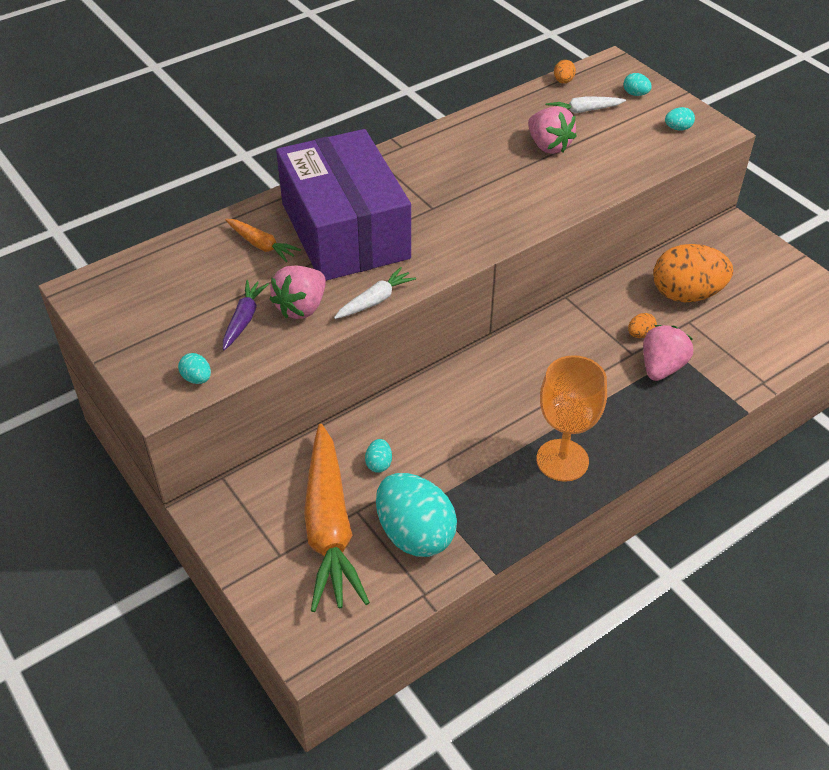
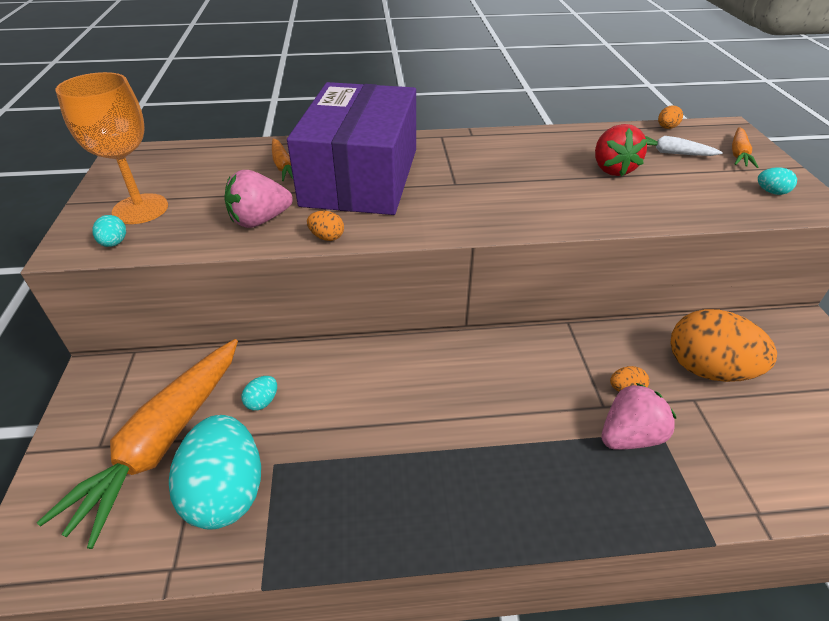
camera: 30 degrees right, 5 degrees down
(243, 319) = (205, 213): purple carrot -> none
(375, 300) = (327, 237): white carrot -> orange egg
(548, 146) = (612, 169): pink strawberry -> red strawberry
(562, 460) = (440, 489): orange goblet -> orange goblet (140, 209)
(635, 94) = (738, 154): turquoise egg -> orange carrot

